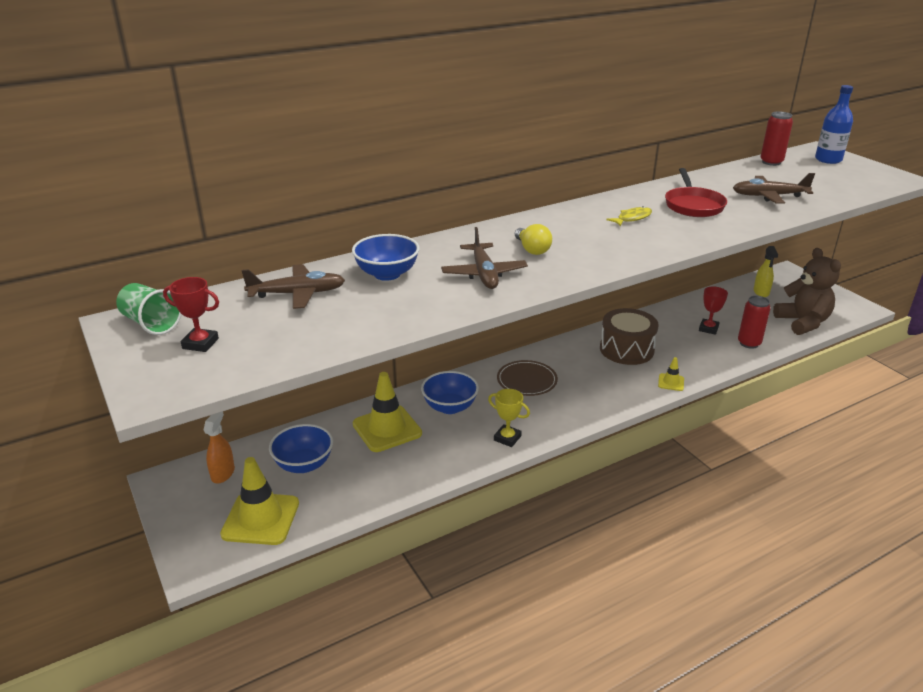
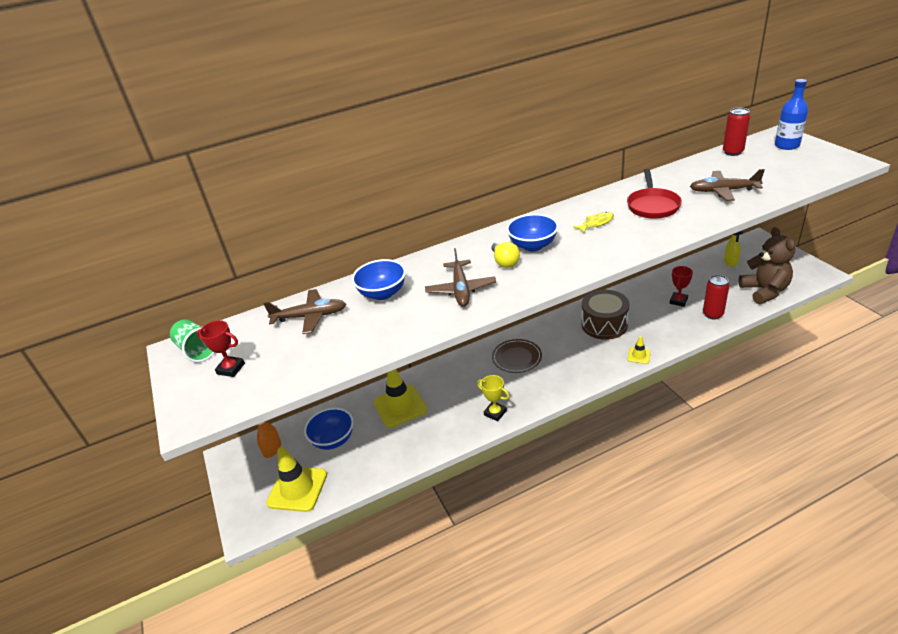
camera: 10 degrees right, 5 degrees up
(450, 407) = (451, 384): blue bowl -> blue bowl (533, 245)

